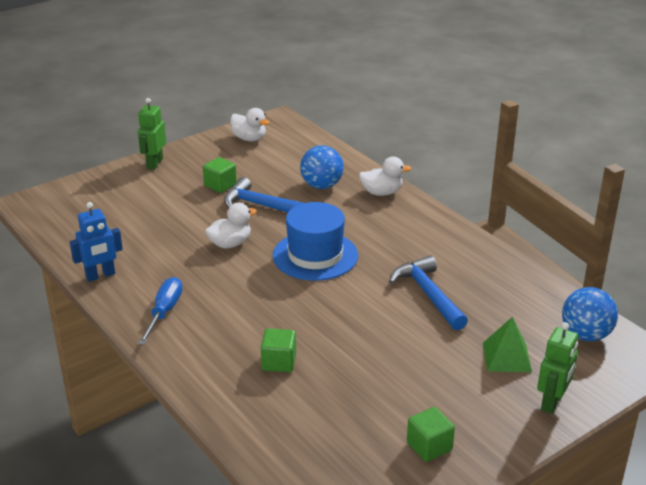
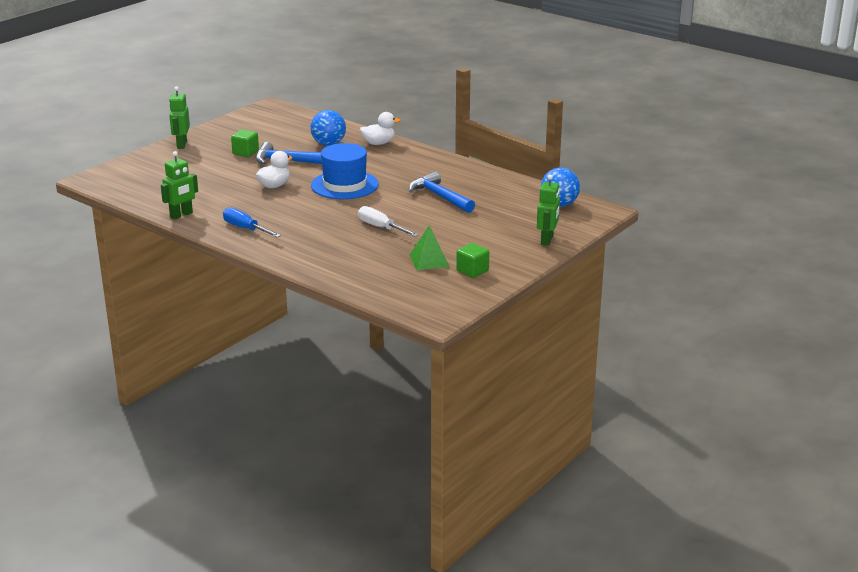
camera: 15 degrees left, 5 degrees down
(100, 275) = (181, 215): blue robot -> green robot
(164, 312) = (245, 229): blue screwdriver -> blue screwdriver turned 45 degrees counterclockwise
(249, 139) = (253, 121): white duck -> none
(279, 362) = (347, 244): green cube -> none
(333, 339) = (381, 227): none -> white screwdriver
(506, 357) = (508, 222): green pyramid -> green pyramid (429, 260)

